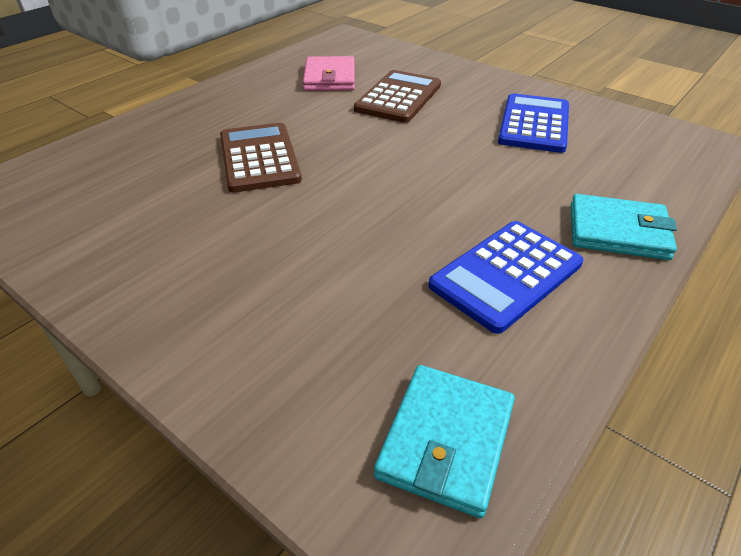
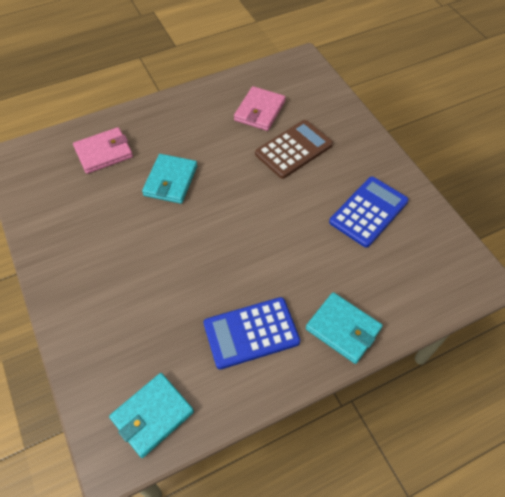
camera: 25 degrees right, 15 degrees up
(137, 155) = (104, 153): none -> pink wallet
(259, 158) = (170, 181): brown calculator -> turquoise wallet

